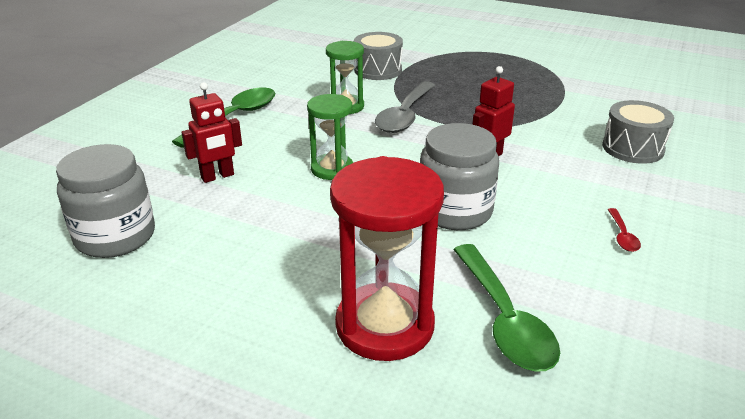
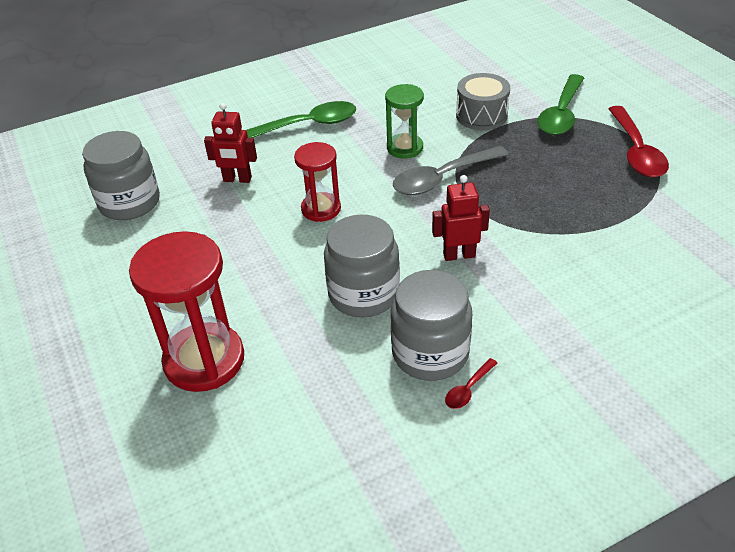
camera: 40 degrees right, 10 degrees up
(332, 169) = (321, 209): green hourglass -> red hourglass
(504, 319) = (282, 403): green spoon -> green spoon (561, 114)
(514, 60) = (636, 151): none -> red spoon
(562, 226) = (430, 353): none -> grey jar
(633, 148) = (612, 309): grey drum -> none

